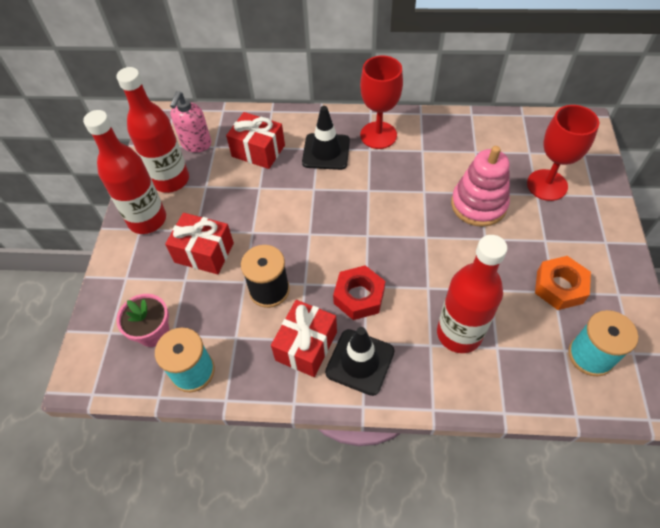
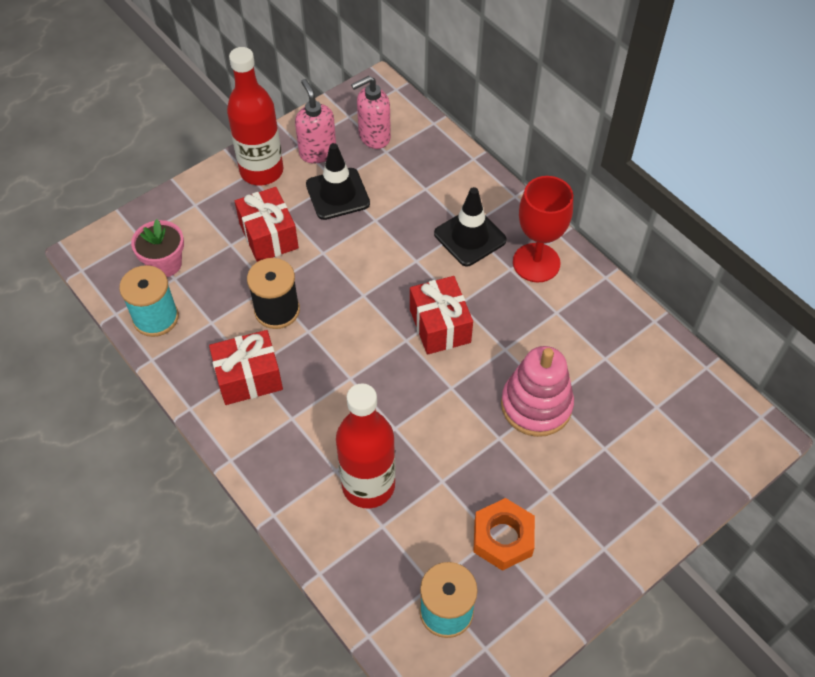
camera: 45 degrees right, 0 degrees up
(171, 180) = (317, 152): red bottle -> pink soap dispenser
(258, 151) = (415, 186): red gift -> red gift (440, 326)
(359, 296) = (333, 381): red nut -> none
(360, 362) = (269, 428): black traffic cone -> black traffic cone (337, 194)
(547, 185) = (626, 449): red goblet -> none

